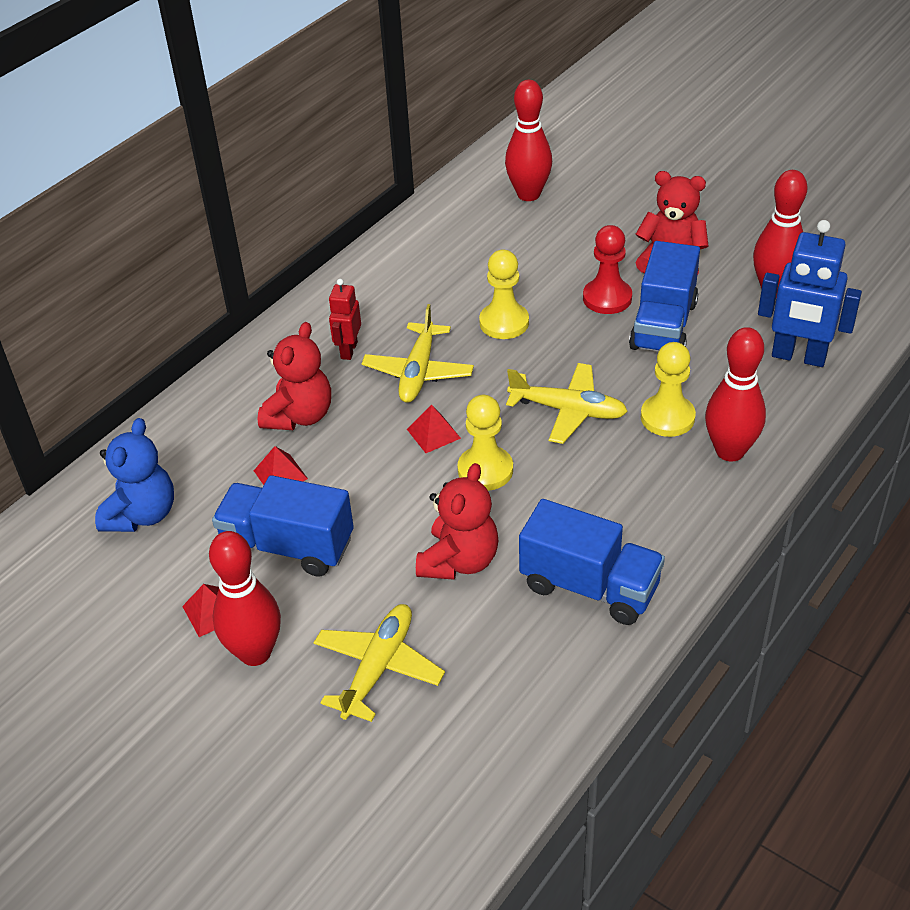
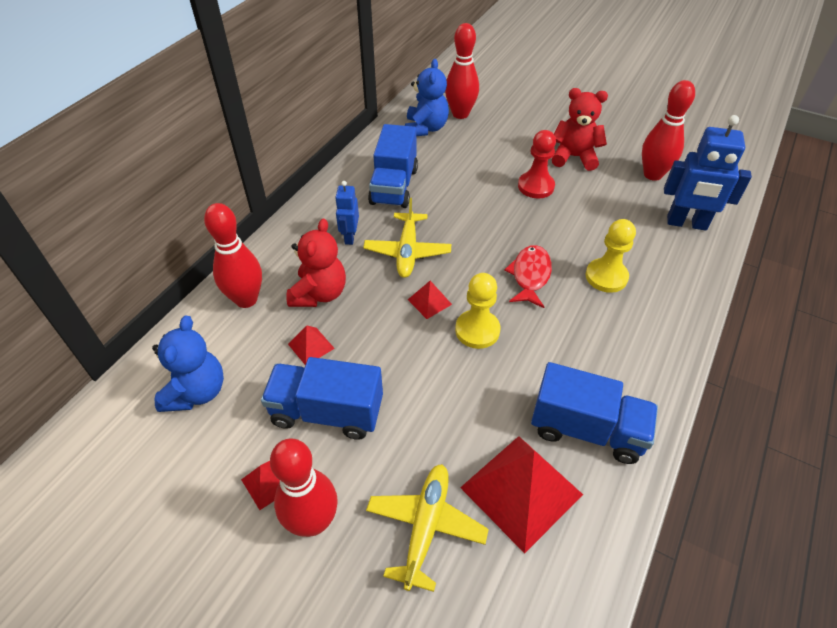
camera: 10 degrees left, 5 degrees up
(348, 350) = (349, 237): red robot -> blue robot
(459, 561) = (474, 414): red teddy bear -> none
(476, 213) = (426, 128): none -> blue teddy bear
(495, 642) = (521, 491): none -> red pyramid
(504, 323) = (464, 209): yellow pawn -> none
(568, 410) = (530, 276): yellow plane -> red fish
(663, 325) = (582, 205): blue truck -> blue truck (394, 186)
(730, 451) = (661, 301): red bowling pin -> red bowling pin (246, 299)

